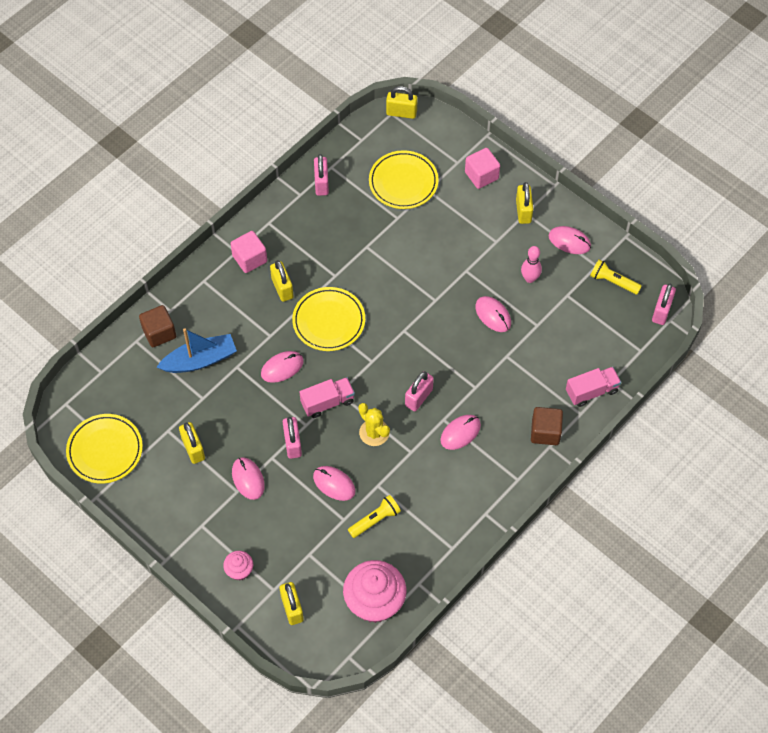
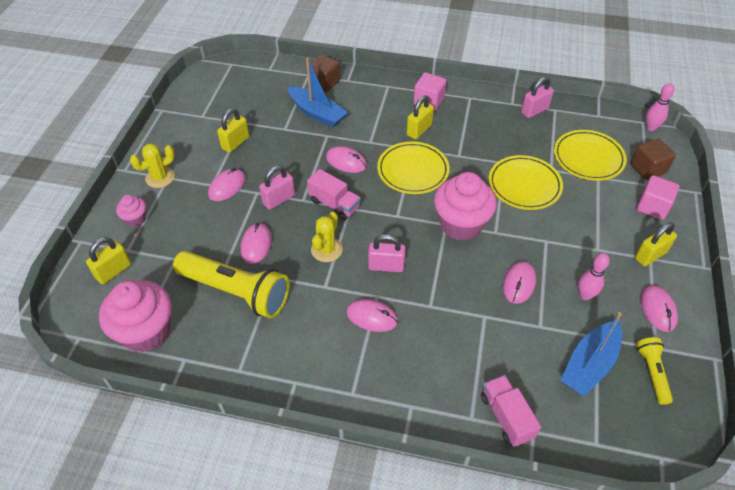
camera: 60 degrees right, 10 degrees down
(105, 450) = (204, 98): yellow plate -> yellow plate (524, 185)
(197, 532) = (160, 177): none -> yellow cactus
(375, 520) = (236, 292): yellow flashlight -> yellow flashlight, size x2.00
(401, 113) = (650, 127): yellow padlock -> pink bowling pin
(411, 320) = (461, 224): none -> pink cupcake
(545, 432) = (425, 393): brown cube -> brown cube (648, 169)
(584, 315) = (589, 364): none -> blue boat
(591, 391) = (506, 416): pink truck -> pink truck turned 150 degrees counterclockwise
(661, 311) = (663, 442): pink padlock -> none

